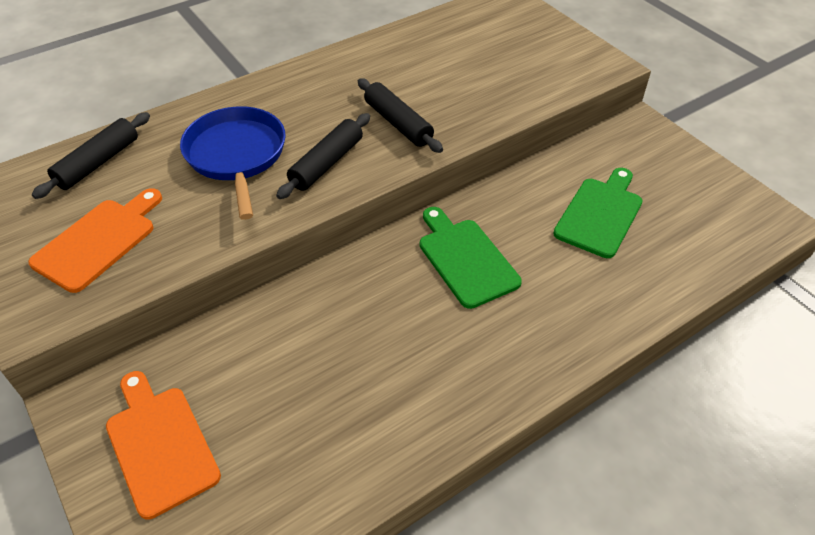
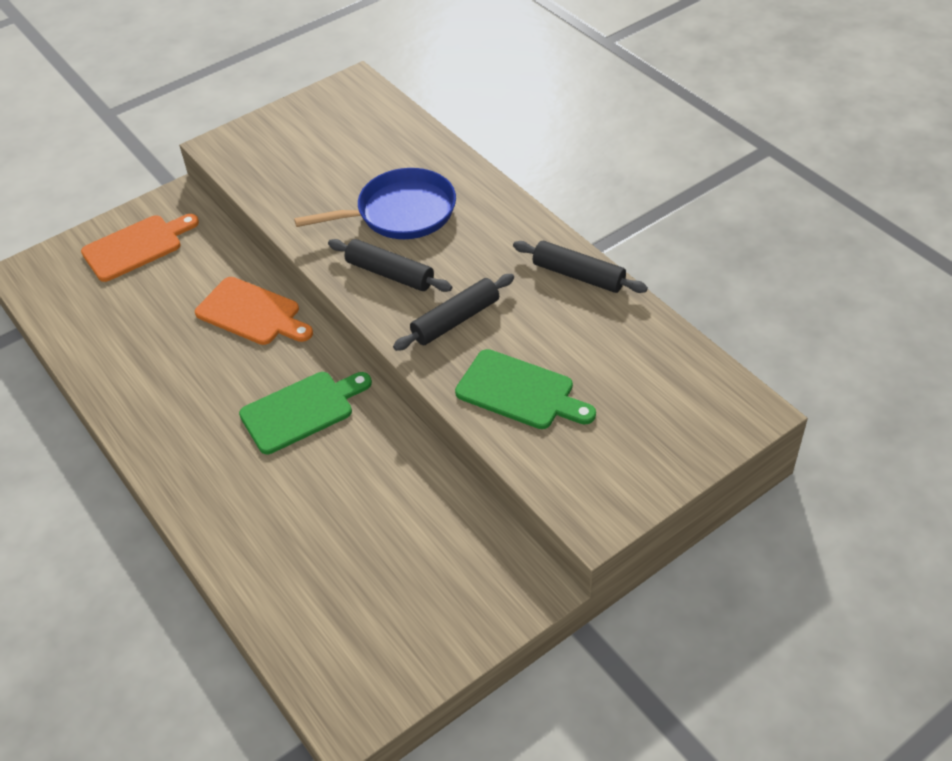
camera: 90 degrees right, 0 degrees up
(98, 163) = (390, 134): black rolling pin -> black rolling pin (578, 275)
(98, 241) = (295, 157): orange cutting board -> orange cutting board (252, 313)
(600, 214) = (363, 528): green cutting board -> green cutting board (520, 391)

